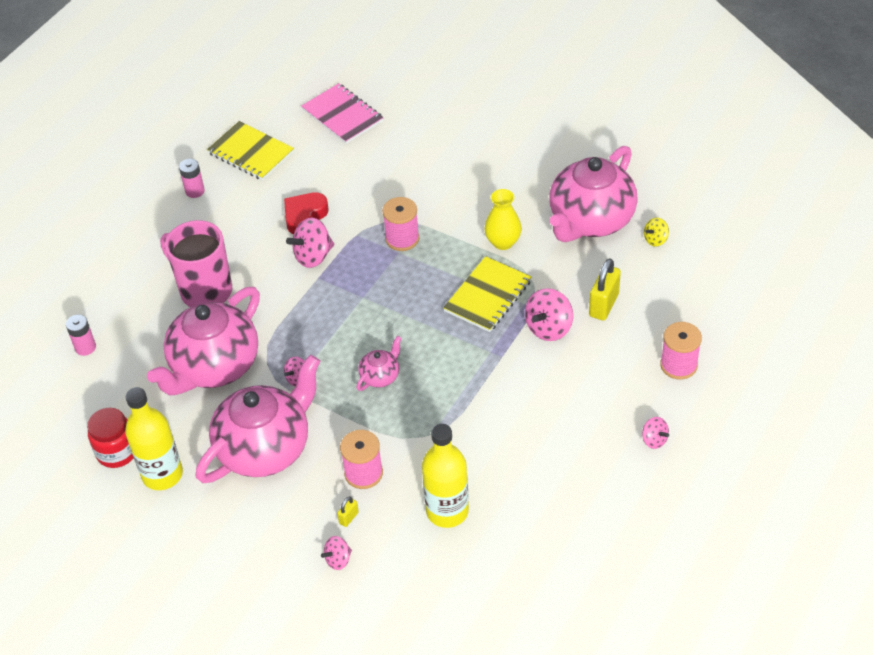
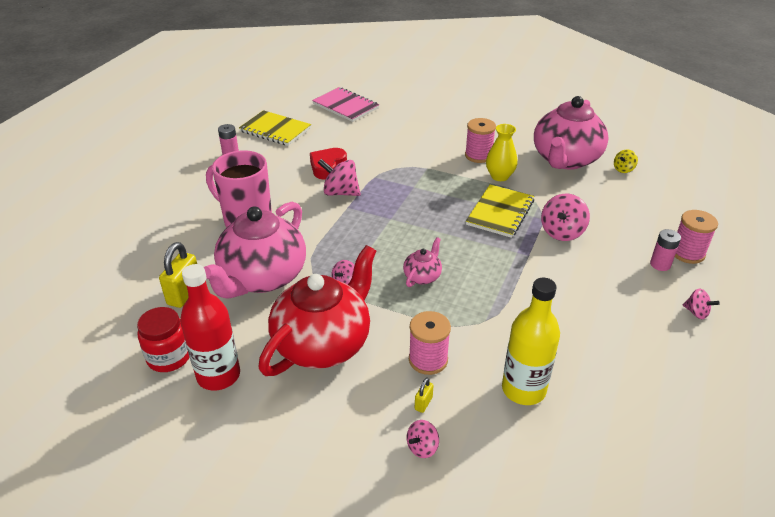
camera: 10 degrees left, 10 degrees down
(85, 347) = (135, 269): pink battery -> pink battery (660, 264)
(162, 474) = (218, 375): yellow bottle -> red bottle
(265, 448) = (323, 344): pink teapot -> red teapot
(313, 256) = (340, 192): pink spinning top -> pink spinning top turned 60 degrees clockwise
(402, 239) = (414, 178): pink spool -> pink spool (478, 155)
(603, 305) = (602, 214): yellow padlock -> yellow padlock (184, 294)

